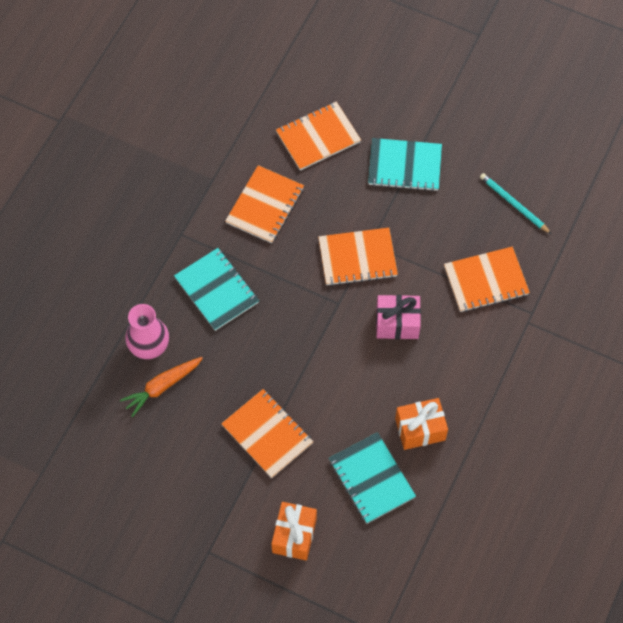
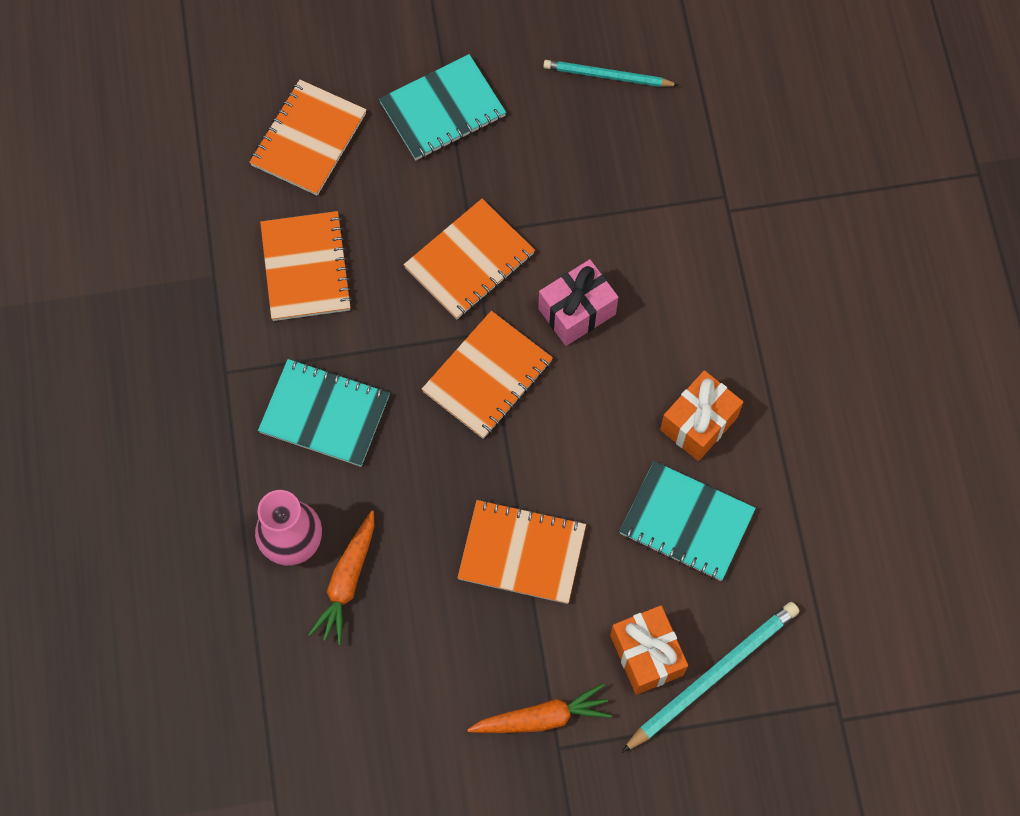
camera: 35 degrees left, 5 degrees up
(211, 529) = (541, 717): none -> orange carrot
(322, 572) = (713, 675): none -> turquoise pencil
(486, 280) = (643, 191): orange notebook -> orange notebook (487, 376)

